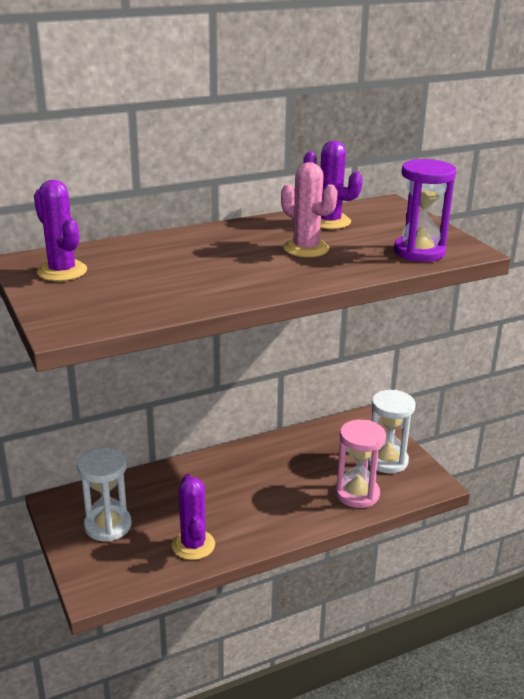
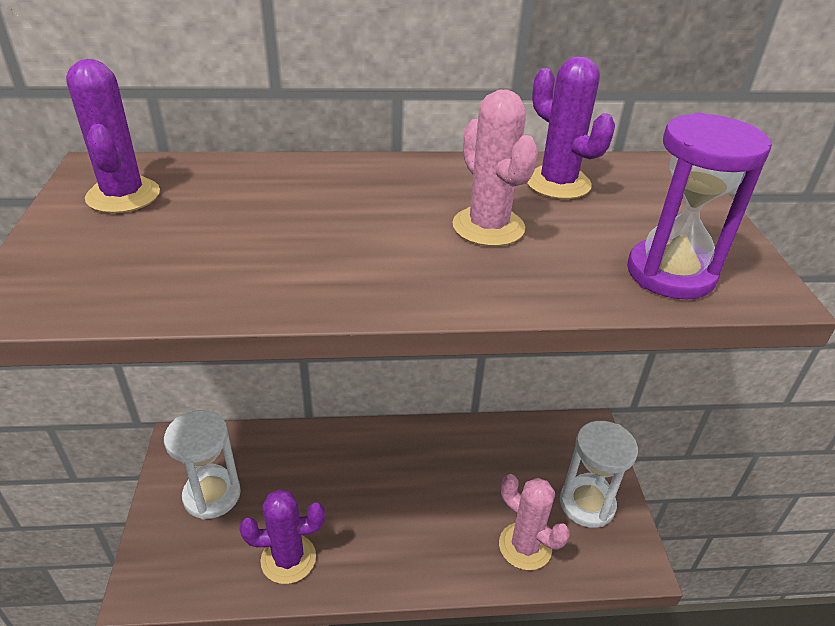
camera: 20 degrees right, 10 degrees up
(193, 545) = (288, 559): purple cactus -> purple cactus turned 75 degrees clockwise
(357, 494) = (525, 546): pink hourglass -> pink cactus

